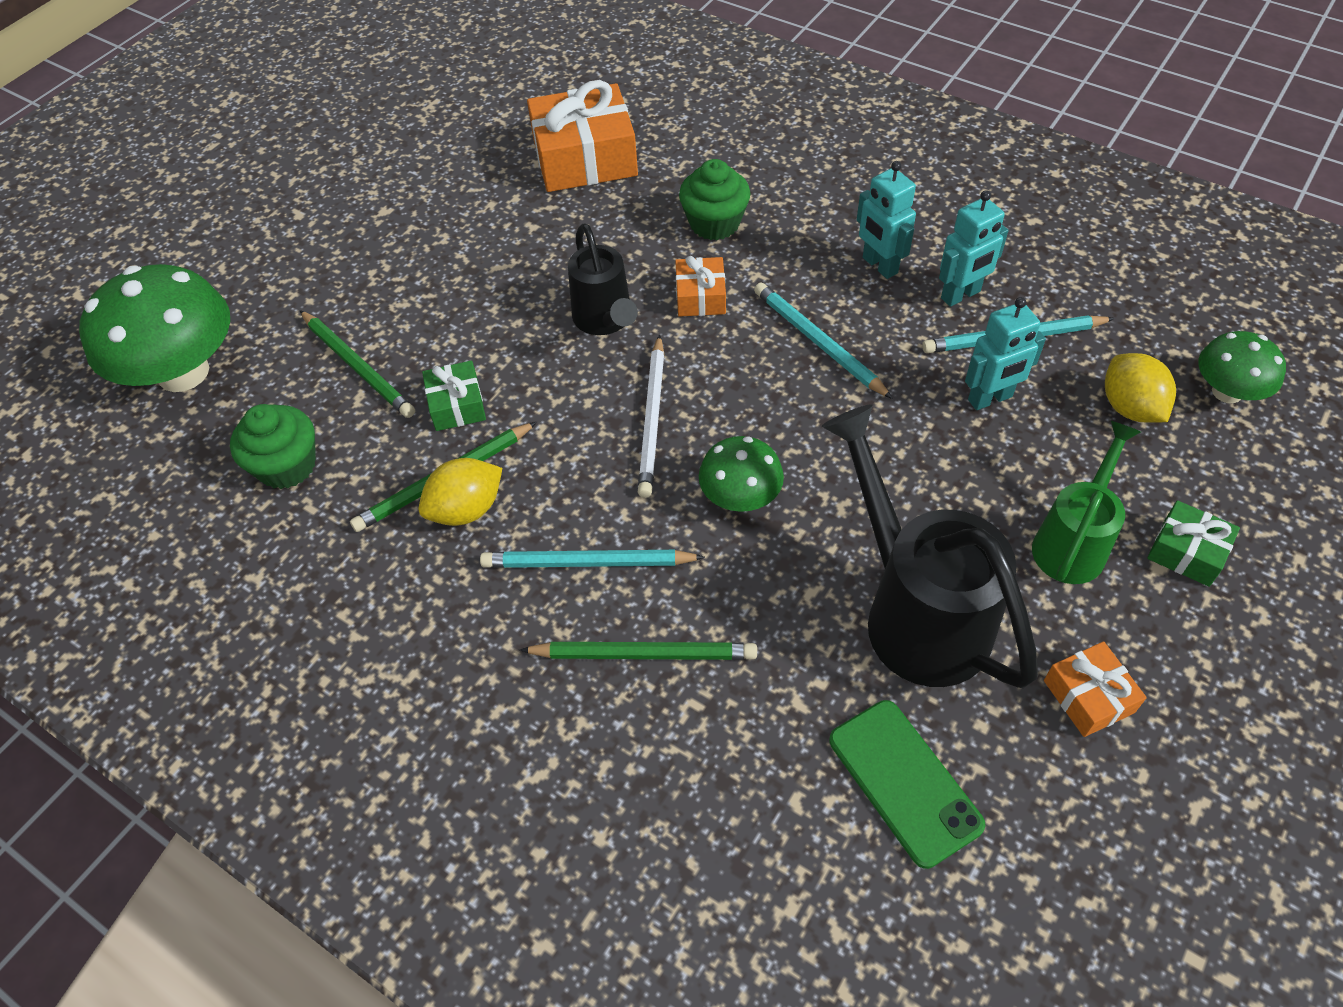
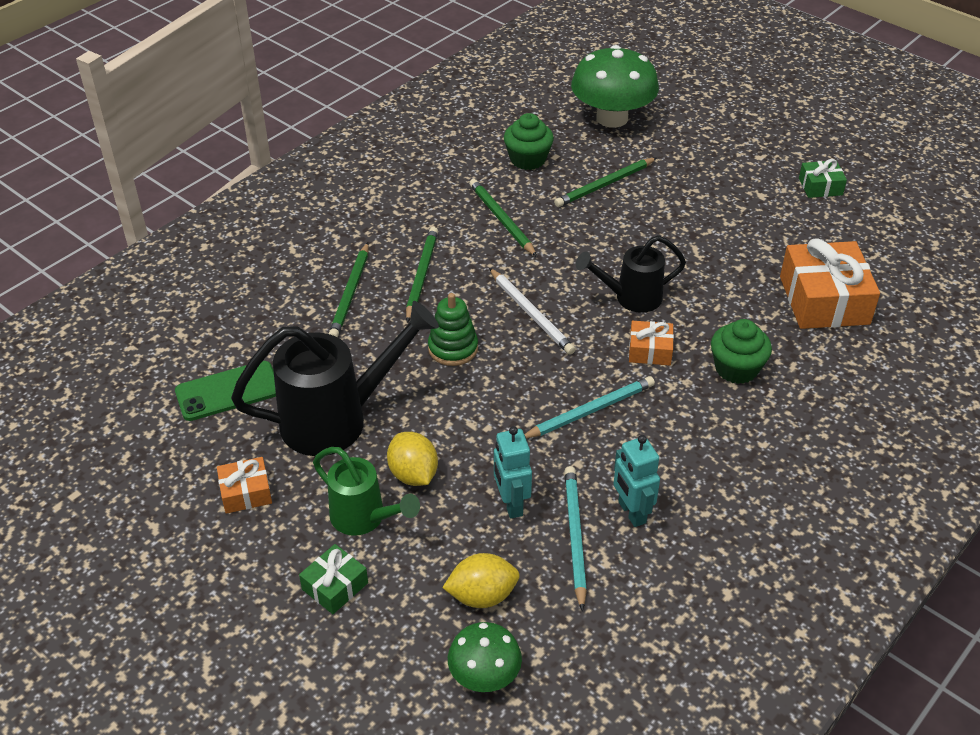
camera: 95 degrees right, 10 degrees down
(457, 405) = (562, 226): green gift -> green gift (820, 186)
(466, 509) = (476, 228): yellow lemon -> yellow lemon (413, 474)
(587, 563) = (421, 275): turquoise pencil -> green pencil
(653, 419) = (531, 313): white pencil -> white pencil turned 135 degrees counterclockwise
(740, 497) = (453, 348): green mushroom -> green stacking toy
(879, 266) = (674, 465): turquoise robot -> none

